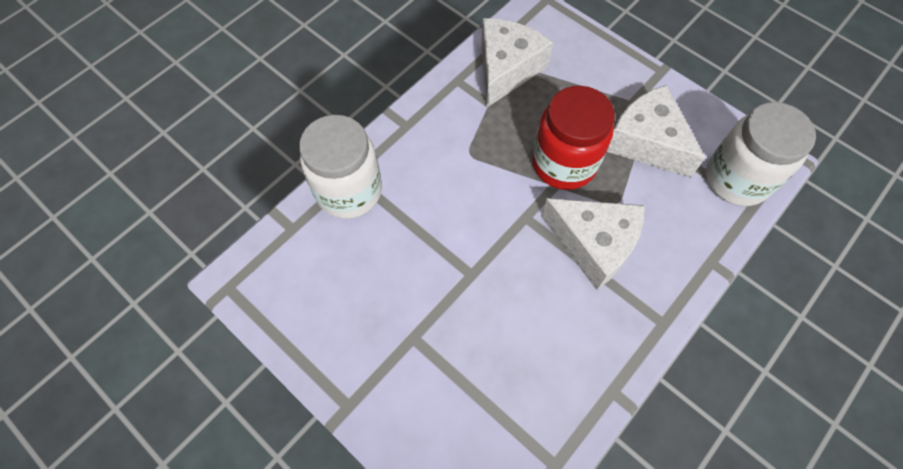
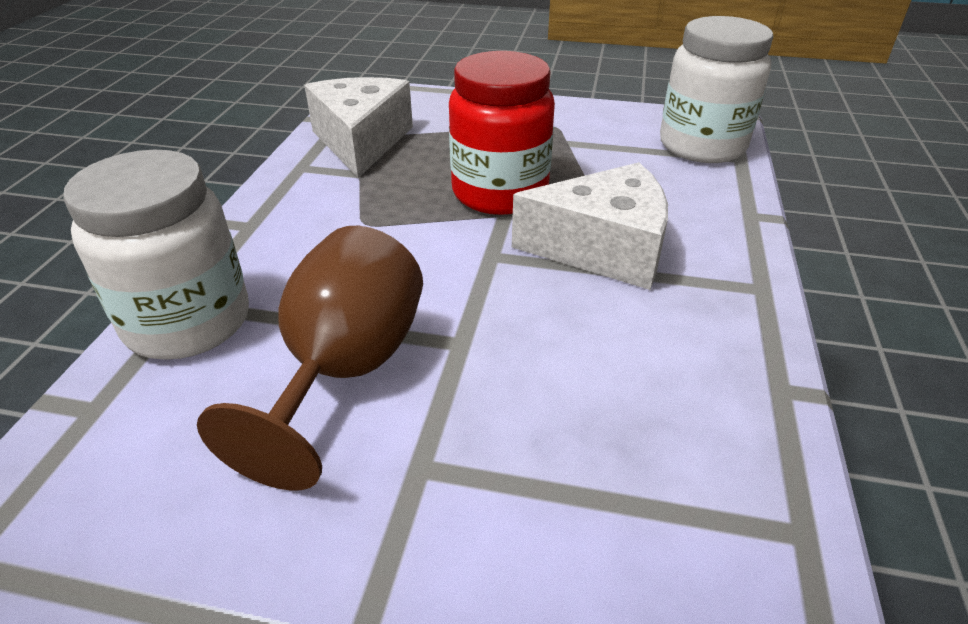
camera: 30 degrees left, 25 degrees down
(407, 263) = (345, 371): none -> brown goblet
(646, 142) = (580, 148): white cheese -> none

